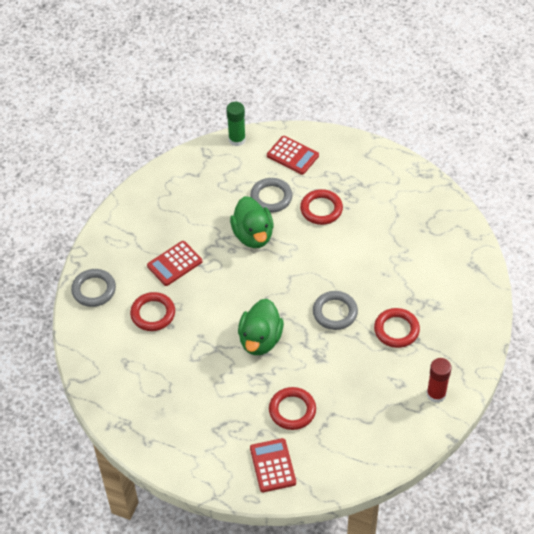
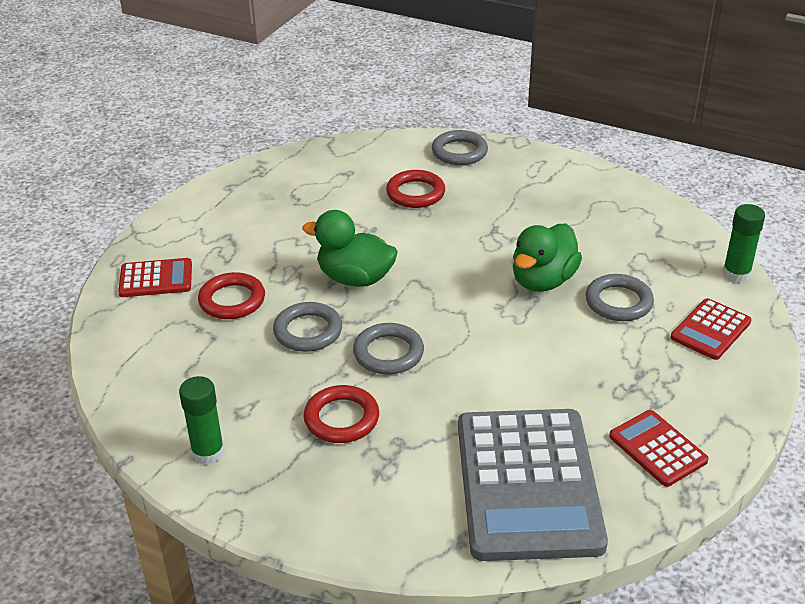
camera: 95 degrees right, 15 degrees down
(174, 264) = (495, 211): red calculator -> red calculator (657, 448)
(253, 235) = (543, 281): green duck -> green duck turned 45 degrees counterclockwise
(319, 359) = (308, 331): none -> grey ring
(321, 209) = (595, 354): red ring -> none
(430, 239) = (527, 484): none -> grey calculator
(436, 394) = (208, 452): red glue stick -> green glue stick

